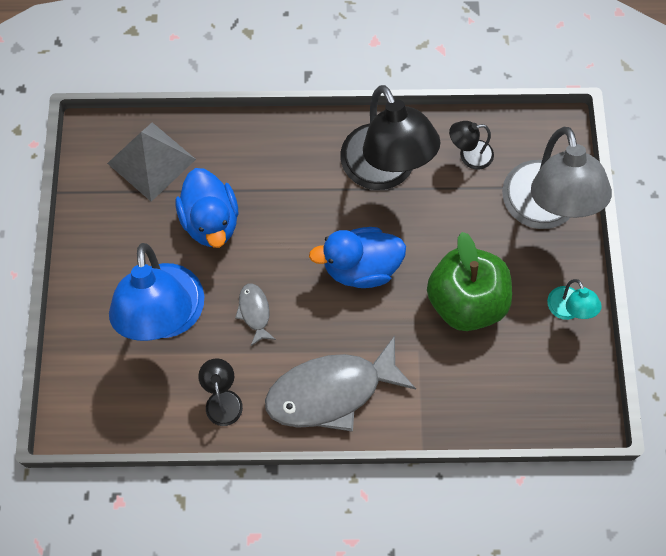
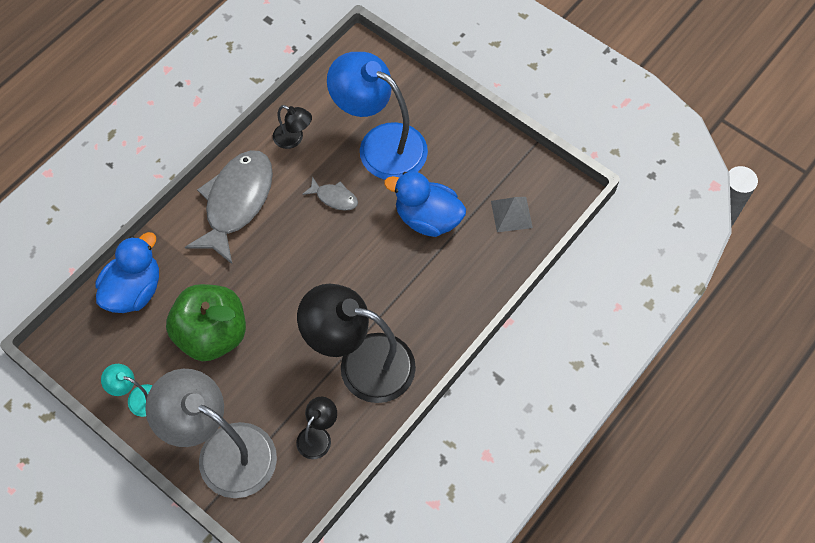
camera: 130 degrees right, 5 degrees down
(151, 161) = (511, 214): grey pyramid -> grey pyramid, size x0.62
(361, 267) = (302, 287): blue duck -> blue duck (134, 290)

